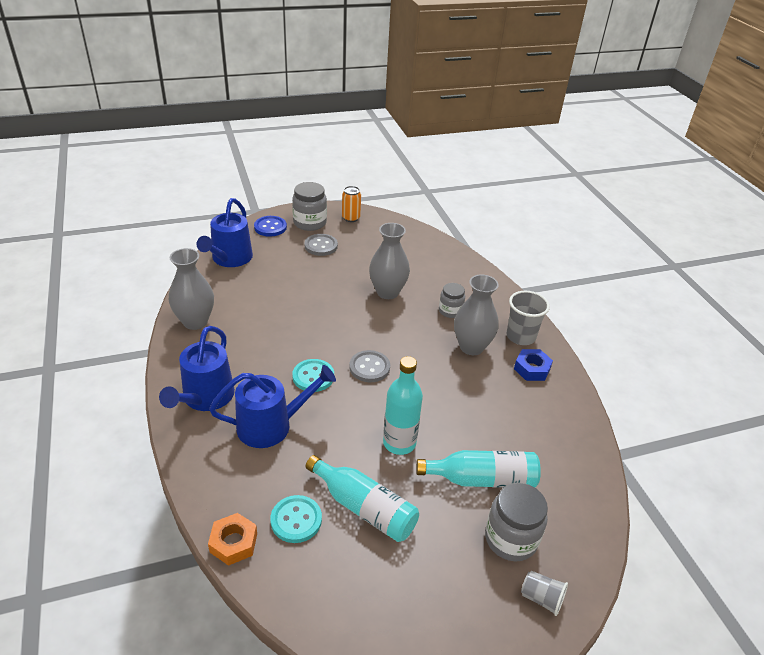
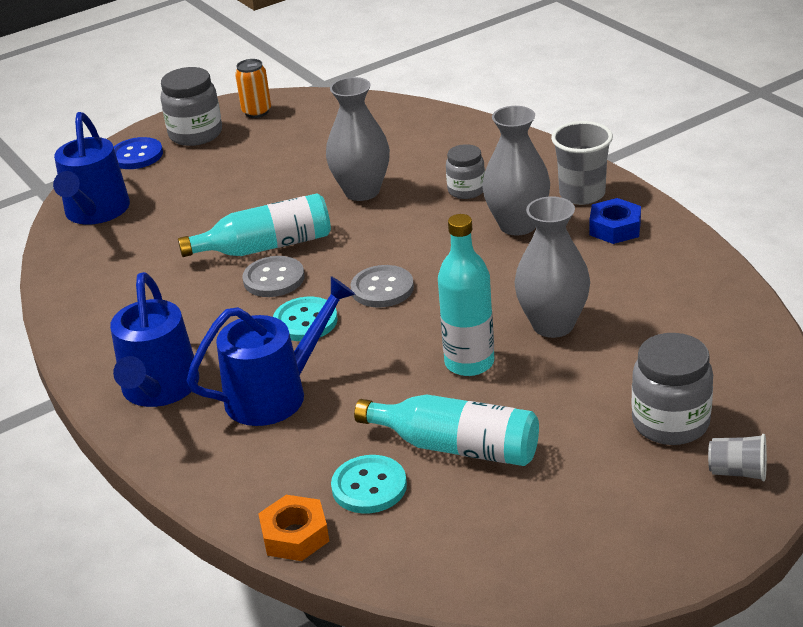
camera: 10 degrees left, 5 degrees down
(195, 321) = (88, 304): grey vase -> grey vase (553, 325)
(321, 246) = (229, 159): grey button -> grey button (274, 279)
(482, 479) = (603, 370): turquoise bottle -> turquoise bottle (266, 246)

